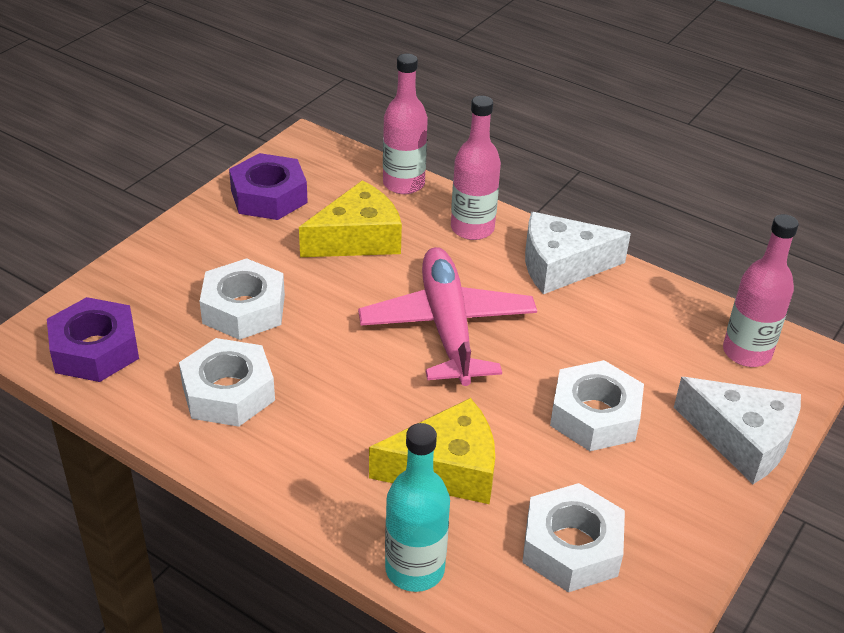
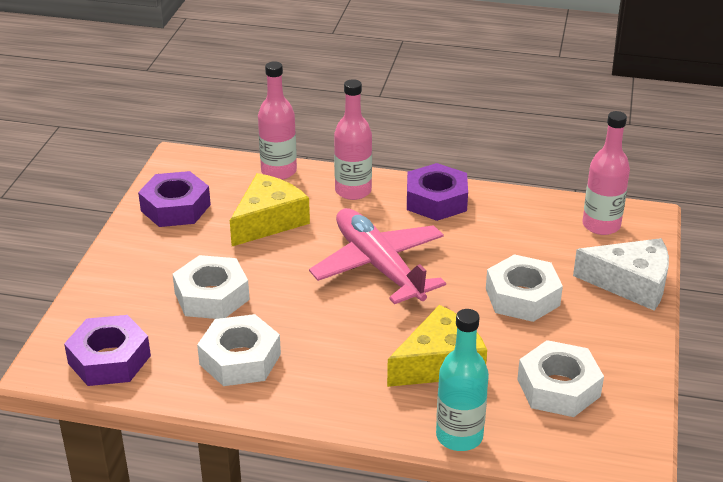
camera: 20 degrees left, 5 degrees down
(561, 266) = (436, 200): white cheese -> purple nut

